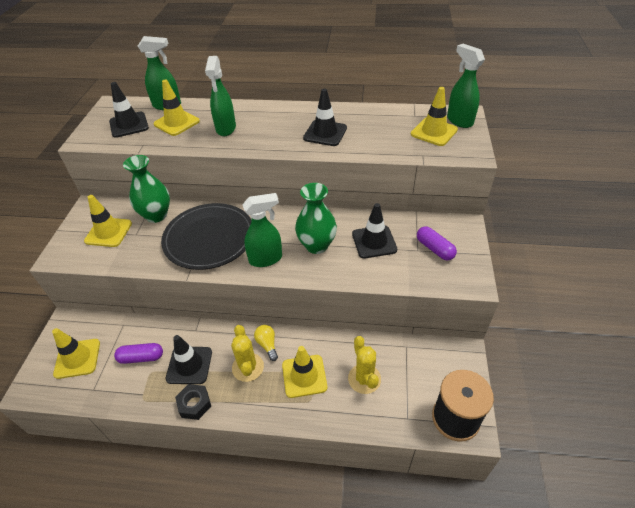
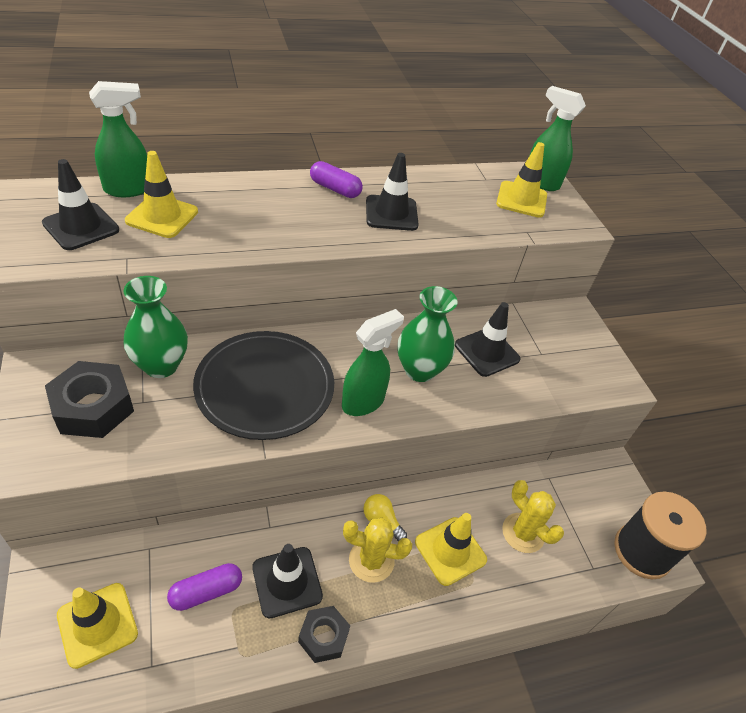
camera: 30 degrees left, 0 degrees up
(108, 232) = (93, 407): yellow traffic cone -> black nut
(226, 129) = (247, 219): green spray bottle -> none
(248, 367) = (371, 560): yellow cactus -> yellow cactus turned 45 degrees counterclockwise
(434, 249) = (559, 348): purple capsule -> purple capsule (335, 189)

